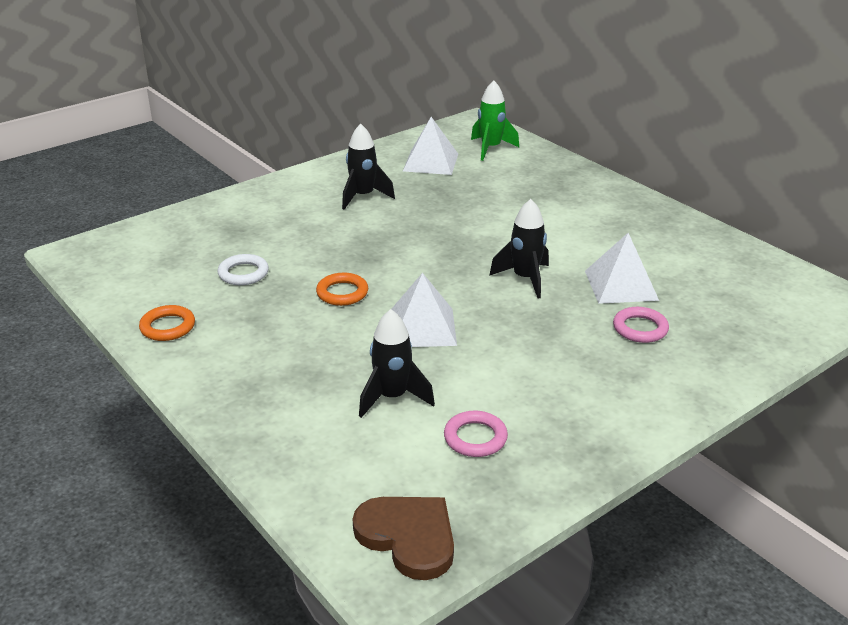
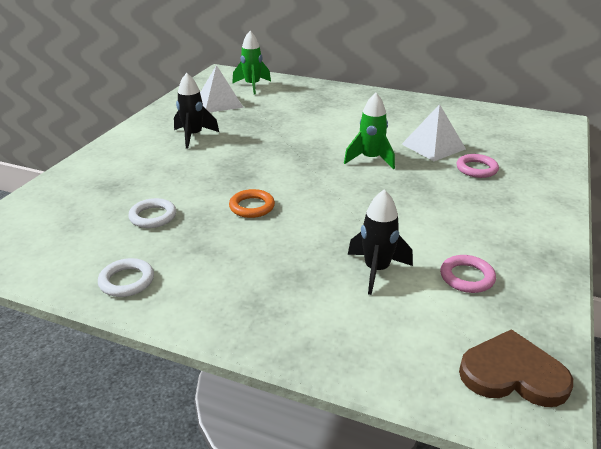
camera: 30 degrees left, 0 degrees up
(168, 327) = (127, 281): orange ring -> white ring
(422, 327) = (339, 212): white pyramid -> none
(525, 279) = (370, 159): black rocket -> green rocket

